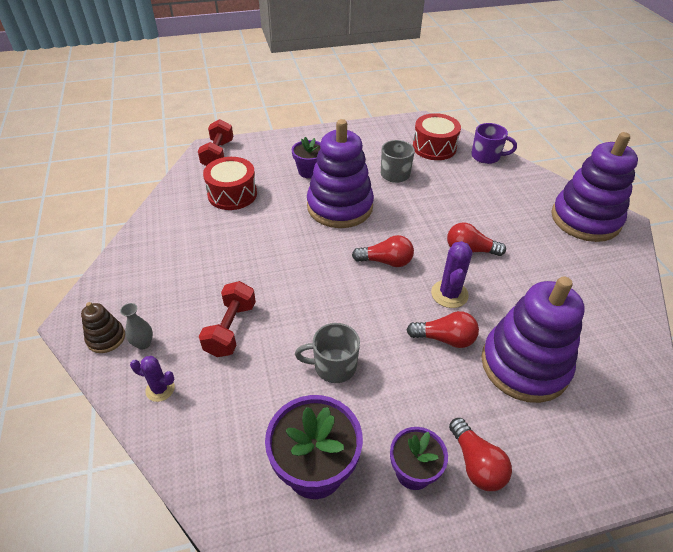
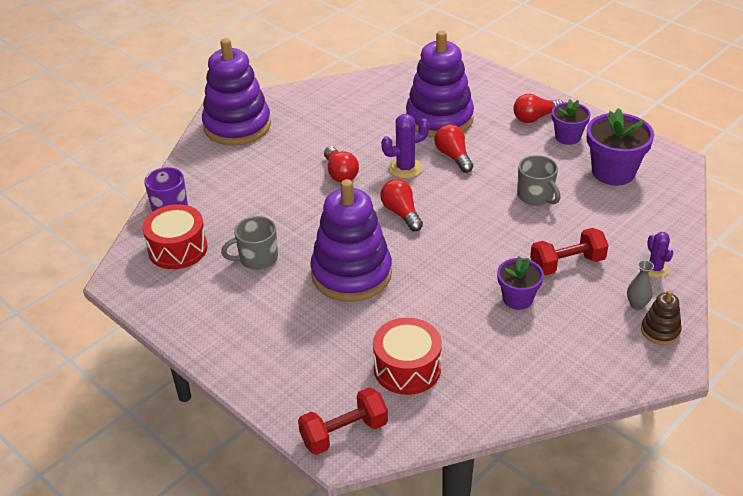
camera: 120 degrees left, 5 degrees down
(309, 171) = (309, 327): purple flower pot -> purple flower pot (517, 299)
(476, 464) = (535, 118): red light bulb -> red light bulb turned 150 degrees counterclockwise

